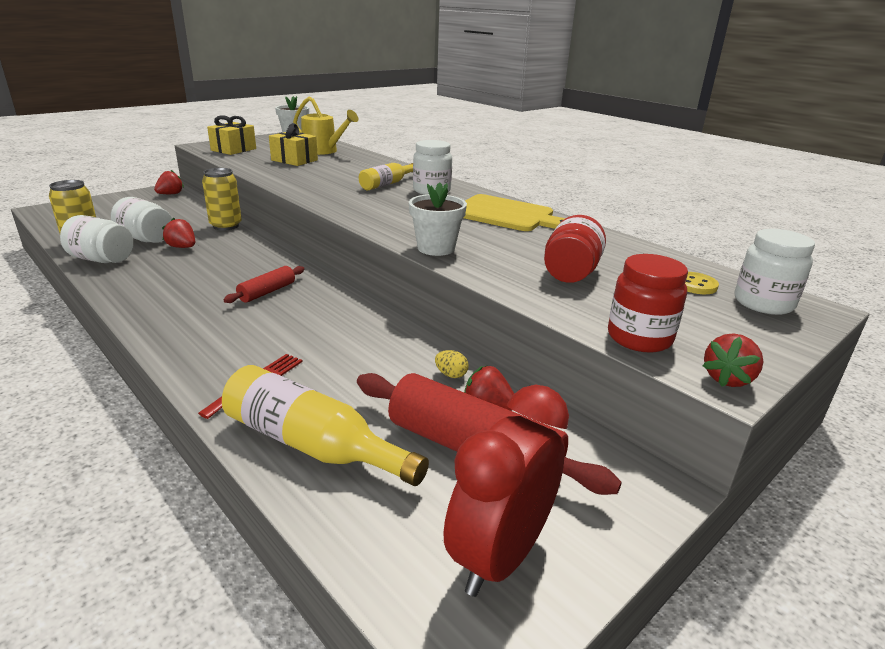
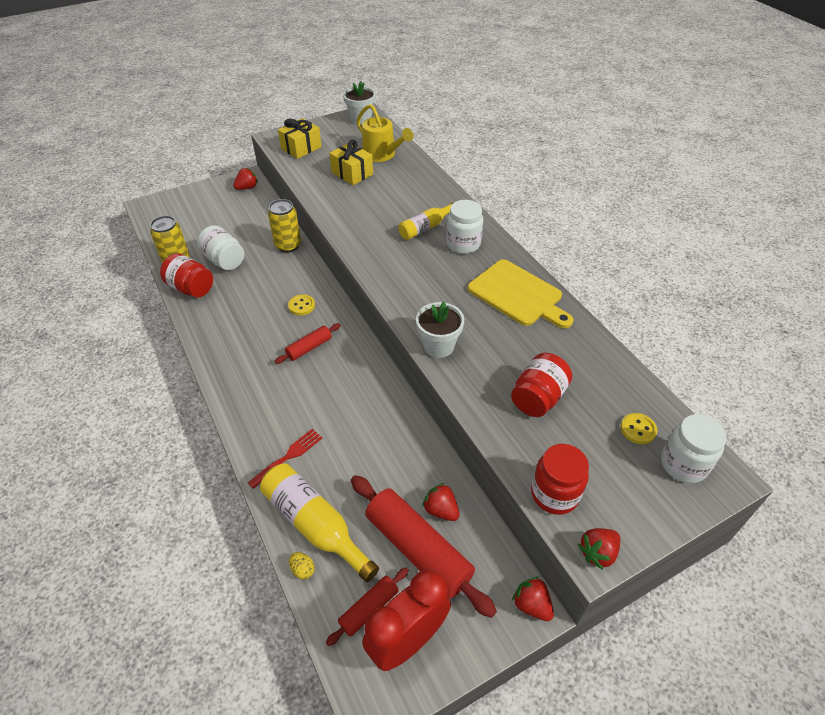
camera: 15 degrees right, 20 degrees up
(102, 260) = (191, 288): white jar -> red jar
(182, 247) = (251, 276): red strawberry -> red strawberry (531, 605)
(250, 263) = (301, 306): none -> yellow button
(424, 527) = (369, 608): none -> red rolling pin
(451, 374) = (425, 470): yellow egg -> yellow egg (303, 570)

